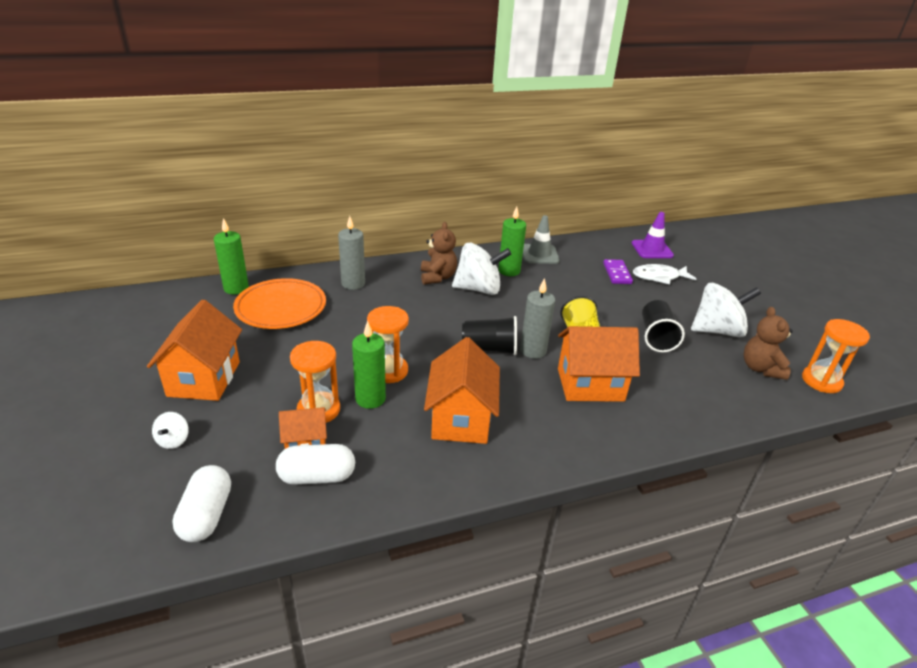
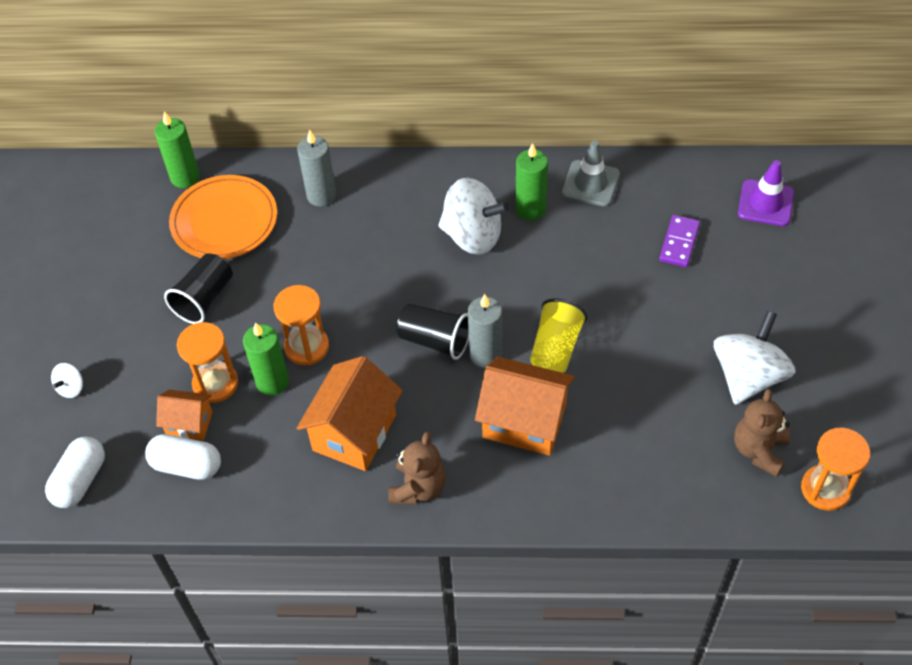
camera: 25 degrees right, 20 degrees up
(204, 379) = (117, 313): orange house -> none
(437, 277) = (430, 203): brown teddy bear -> brown teddy bear (418, 488)
(656, 337) = (656, 368): black cup -> black cup (204, 299)
(659, 277) = (736, 261): white fish -> none
(717, 331) = (748, 376): white spinning top -> white spinning top turned 75 degrees counterclockwise

